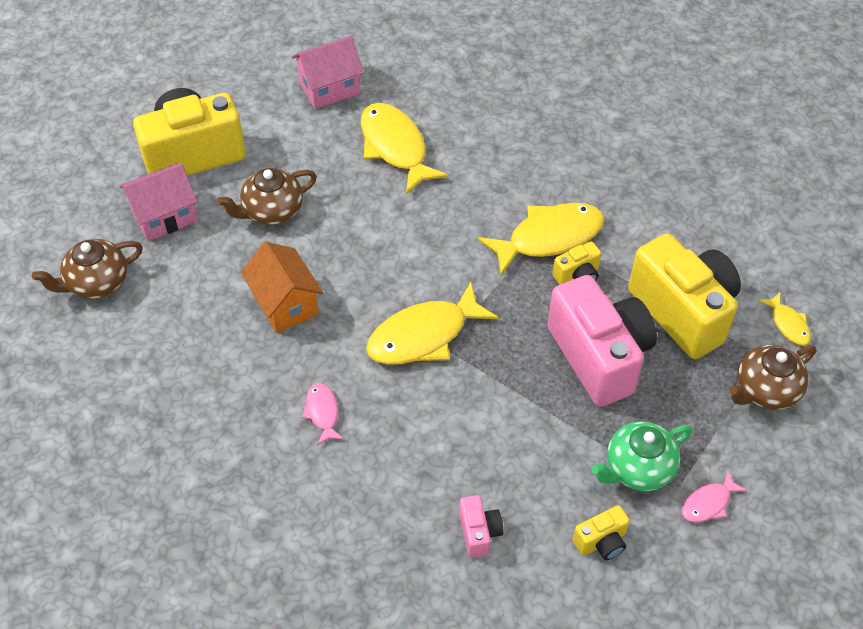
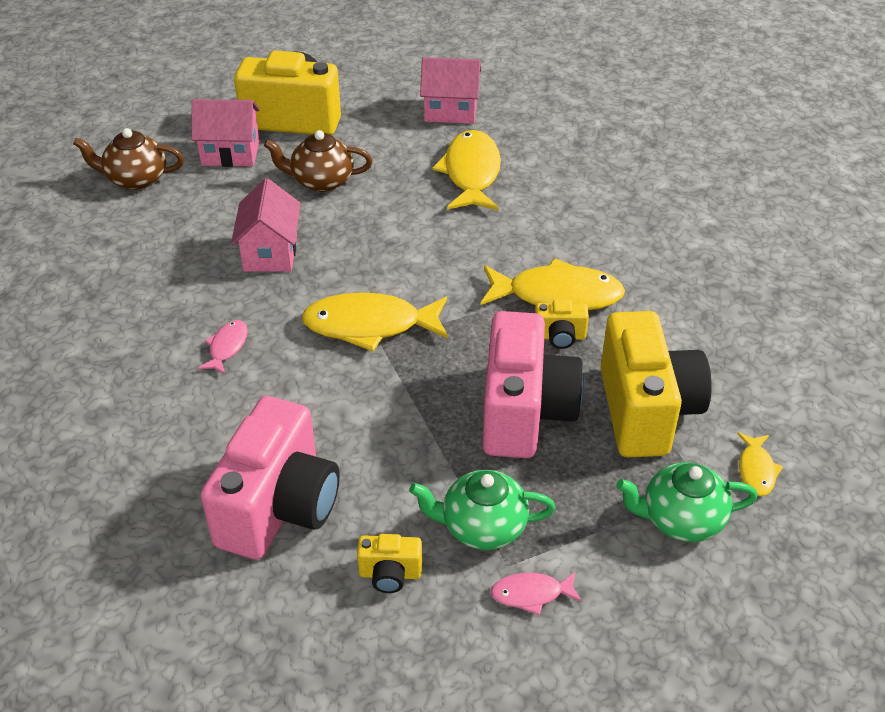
camera: 30 degrees right, 10 degrees down
(285, 304) = (270, 253): orange house -> pink house
(479, 532) = (279, 508): pink camera -> pink camera, size x2.30
(765, 390) = (680, 519): brown teapot -> green teapot

